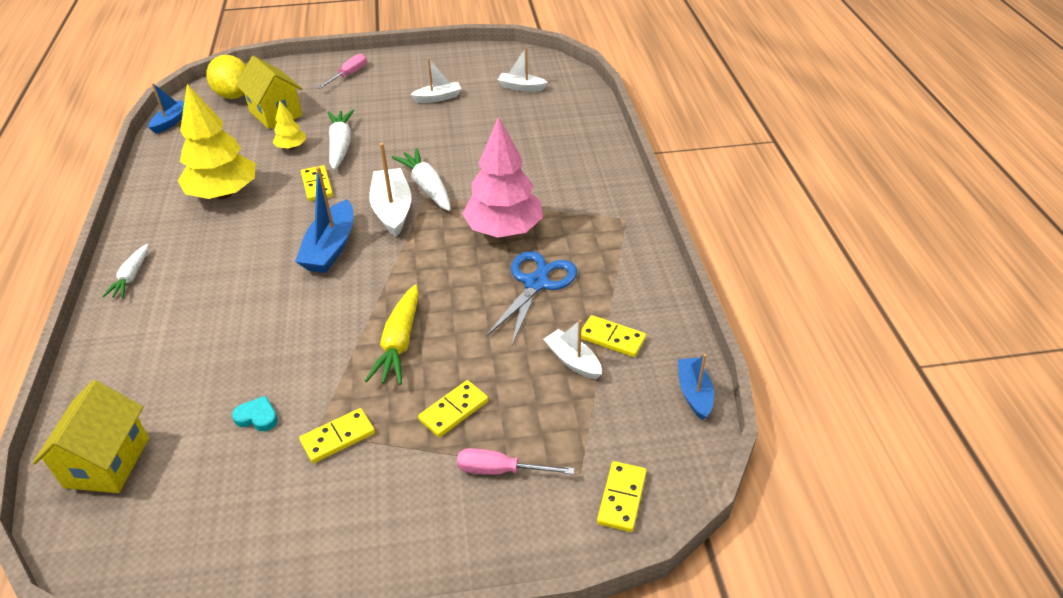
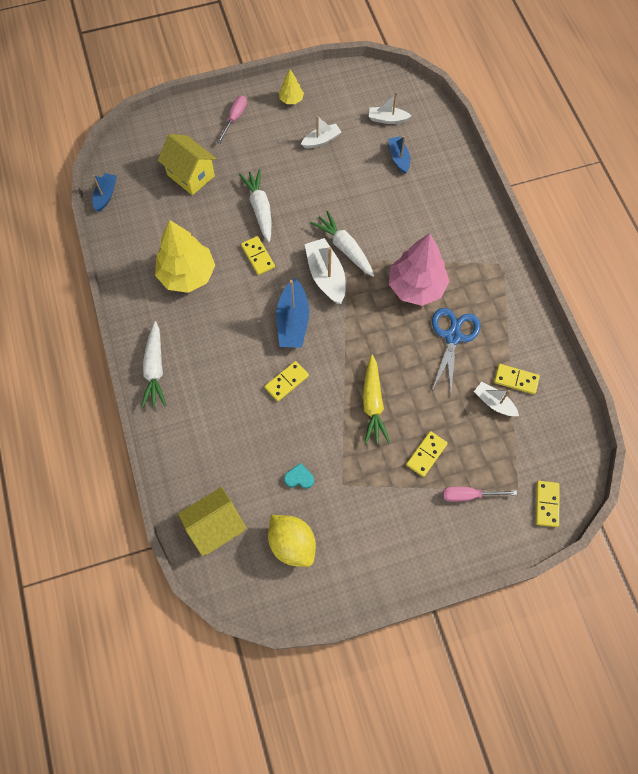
camera: 10 degrees left, 25 degrees up
(107, 462) = (216, 526): yellow house -> yellow house turned 60 degrees clockwise
(131, 277) = (155, 369): white carrot -> white carrot, size x1.56
(234, 95) = (145, 155): yellow lemon -> yellow lemon (292, 544)
(291, 147) = (220, 215): yellow tree -> yellow tree (291, 99)
(338, 437) = (358, 486): yellow domino -> yellow domino (286, 382)
(694, 393) = (577, 418): blue boat -> blue boat (399, 158)

